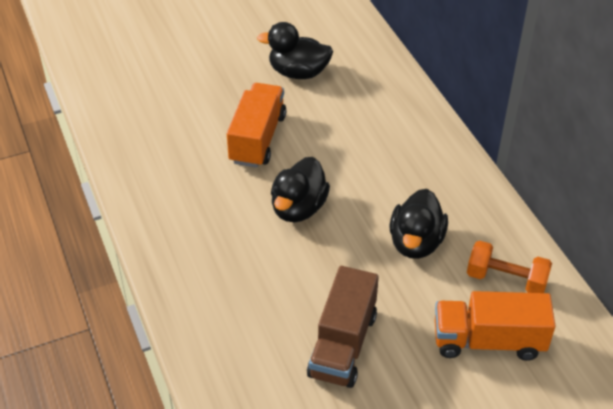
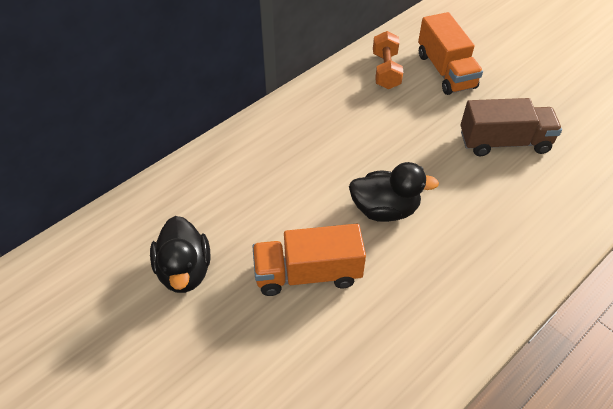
camera: 110 degrees left, 5 degrees up
(416, 243) = (379, 124): black duck -> none

